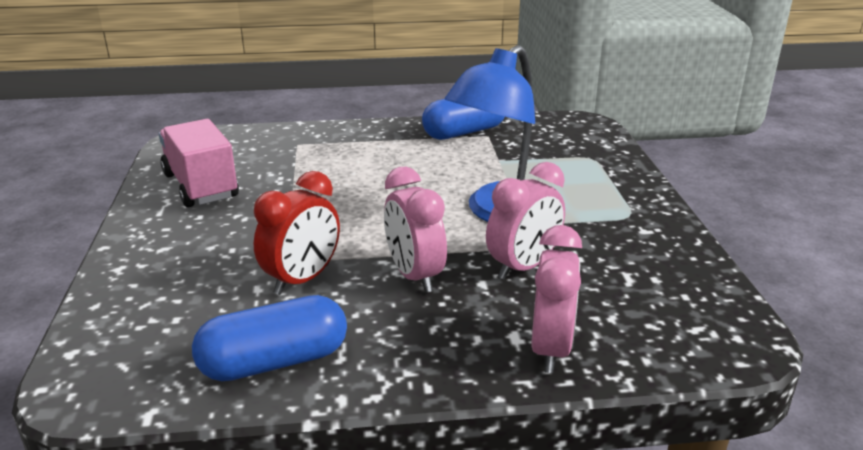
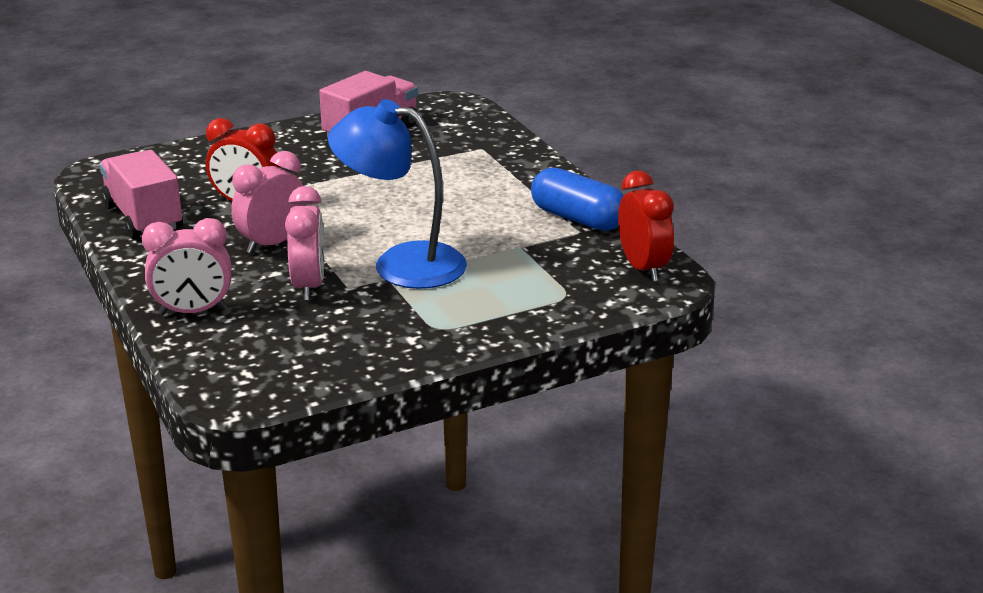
camera: 70 degrees right, 0 degrees up
(274, 361) = (143, 218): blue capsule -> pink truck
(523, 267) = (309, 286): pink clock -> pink clock turned 120 degrees counterclockwise
(559, 126) = (643, 268): none -> red clock

